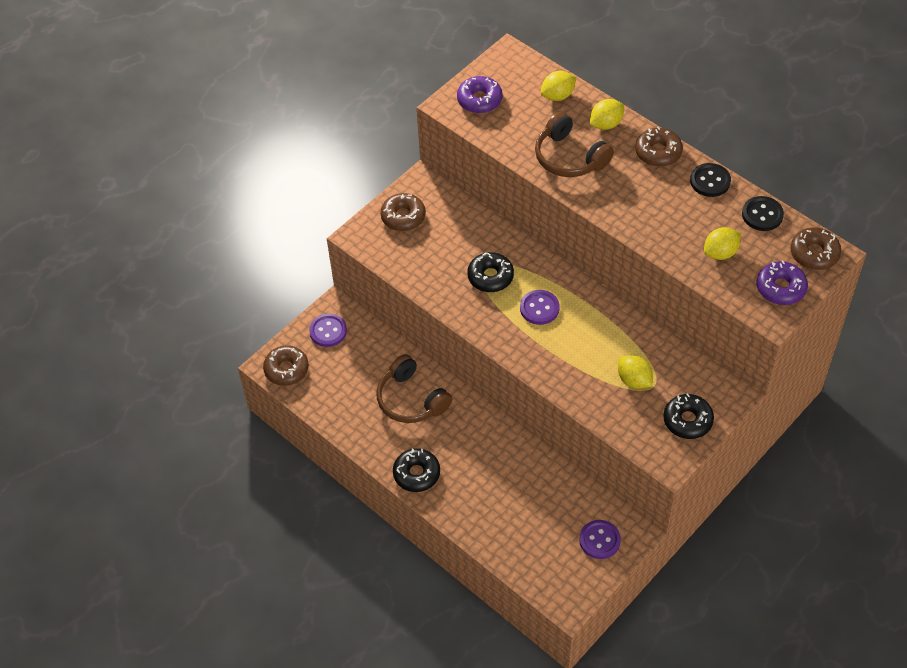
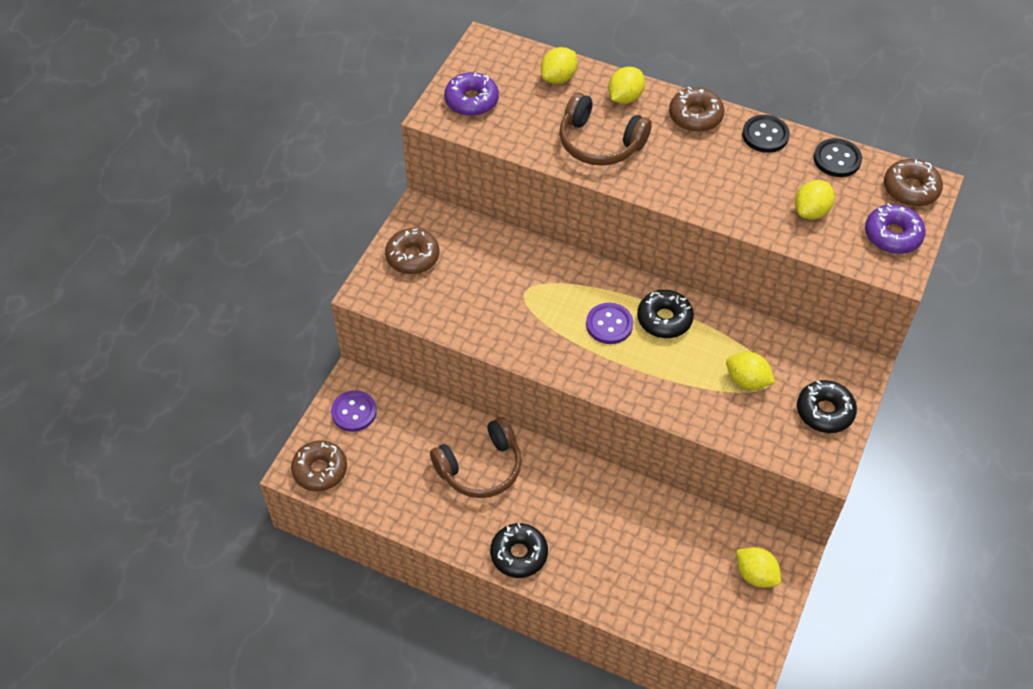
camera: 20 degrees left, 0 degrees up
(411, 399) = (480, 467): brown headphones -> brown headphones turned 60 degrees counterclockwise
(490, 277) = (539, 302): black donut -> black donut (664, 319)
(599, 540) = (755, 575): purple button -> yellow lemon

